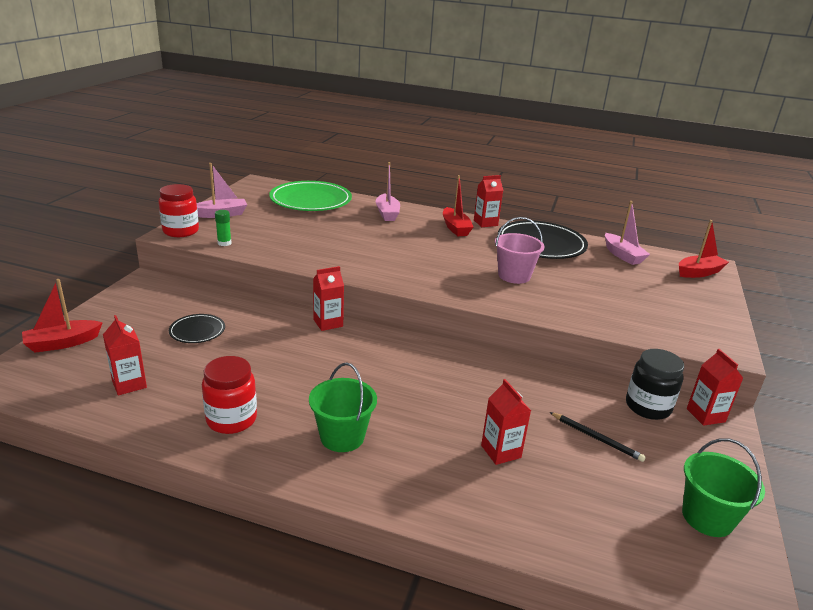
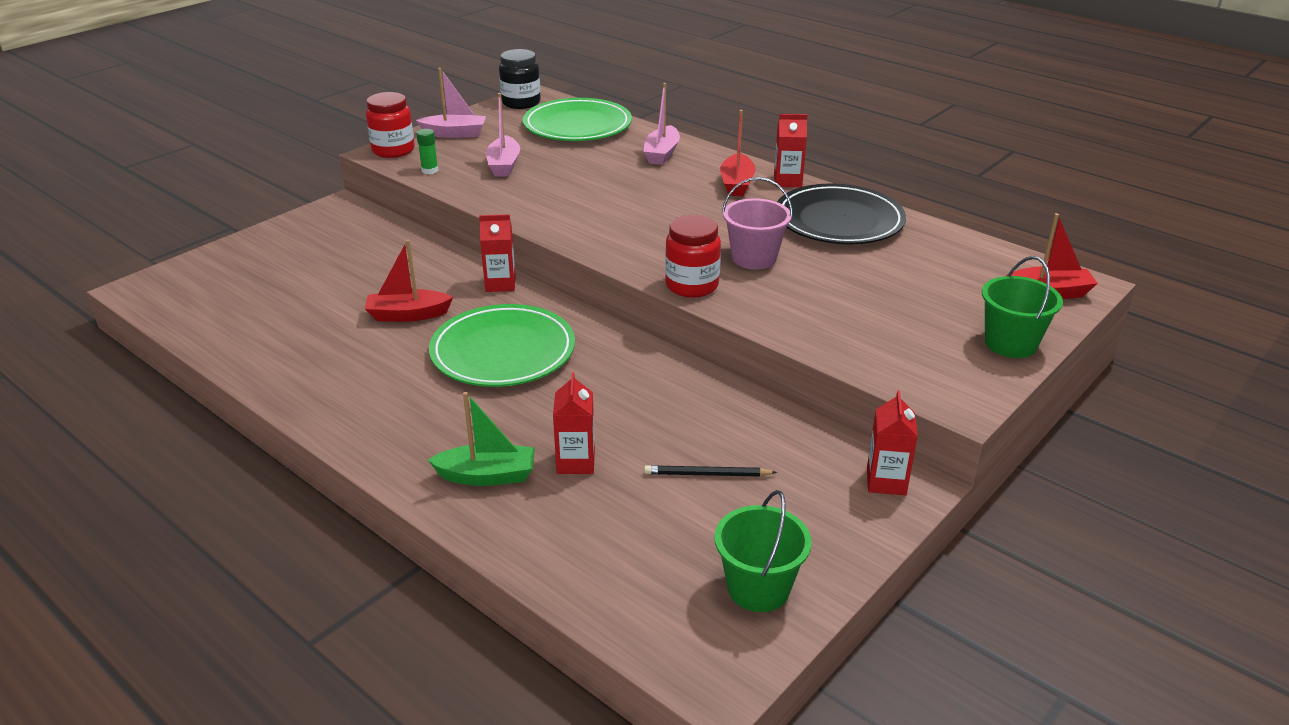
camera: 25 degrees right, 5 degrees up
(62, 343) = (216, 261): red boat -> red boat (408, 315)
(129, 384) = (249, 314): red carton -> none
(197, 331) = (353, 270): black plate -> none
(231, 419) = (320, 368): red jar -> red jar (692, 286)
(342, 437) = (416, 409): green bucket -> green bucket (1010, 343)
(373, 375) = (503, 352): none -> green plate
(445, 480) = (487, 476): none -> green boat
(596, 438) = (707, 474): black pencil -> black pencil turned 120 degrees clockwise
(622, 255) = (949, 252): pink boat -> pink boat (504, 165)
(648, 407) = (814, 455): black jar -> black jar (521, 103)

